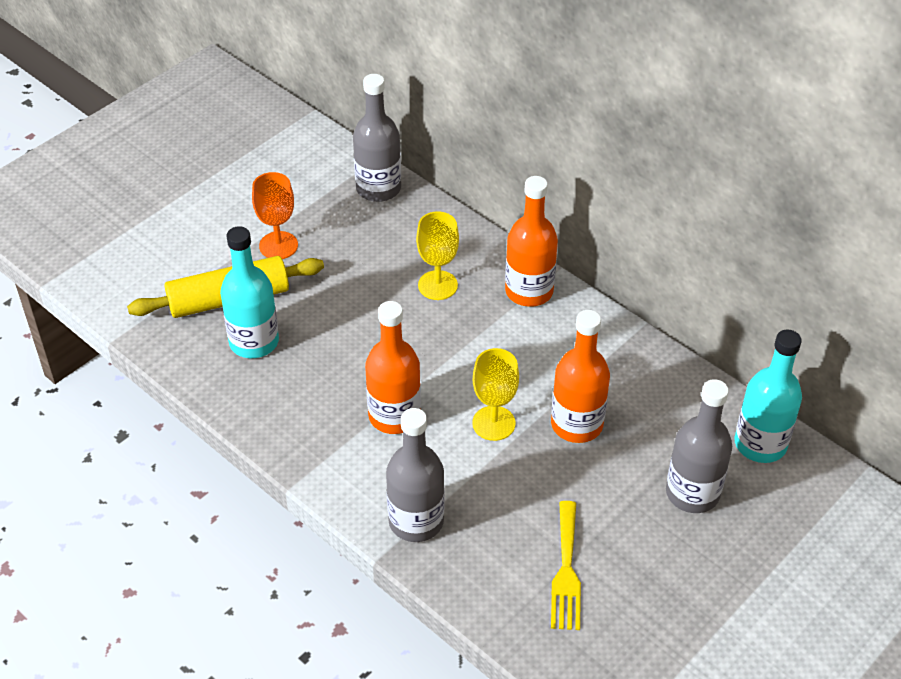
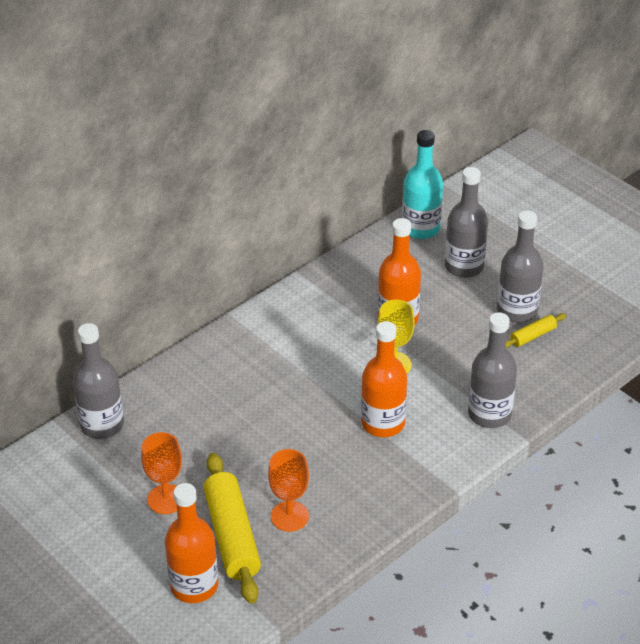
camera: 85 degrees left, 5 degrees down
(254, 342) = (289, 516): turquoise bottle -> orange goblet
(437, 285) = (237, 390): yellow goblet -> none
(529, 291) = (252, 334): orange bottle -> orange bottle (194, 585)
(566, 571) = (532, 336): yellow fork -> yellow rolling pin
(613, 553) = (517, 311): none -> grey bottle

